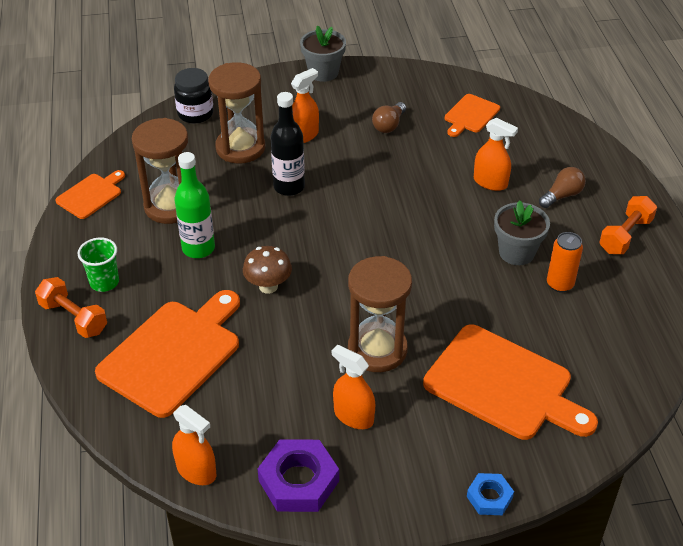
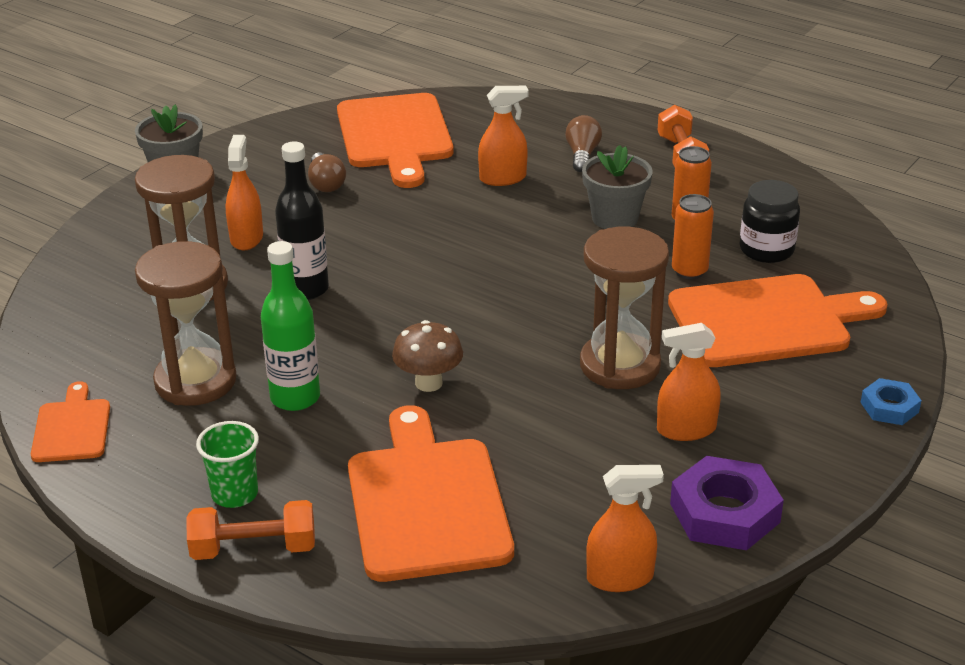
camera: 45 degrees left, 10 degrees down
(195, 114) = (79, 284): black jar -> black jar (766, 250)
(470, 115) = (395, 135): orange cutting board -> orange cutting board, size x1.94
(508, 318) = (689, 271): none -> orange can

